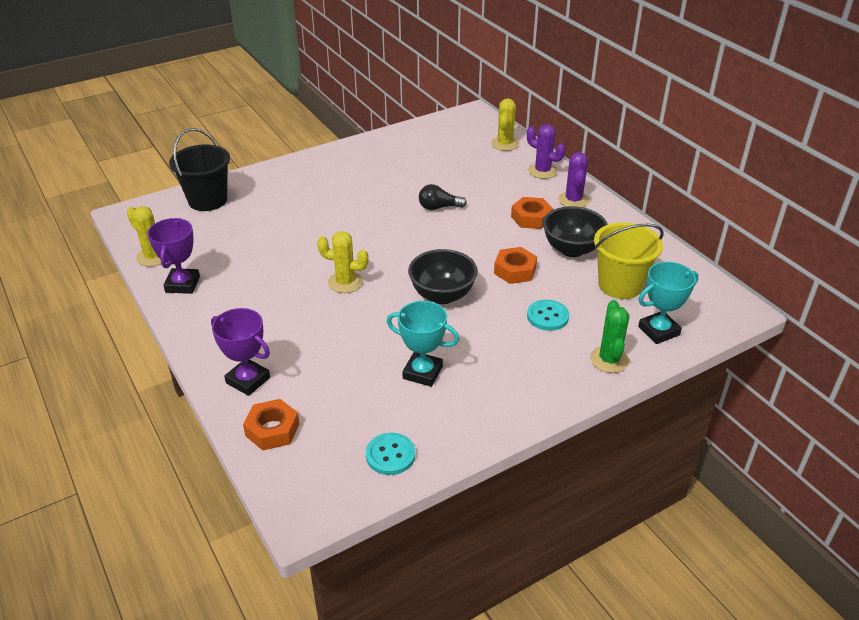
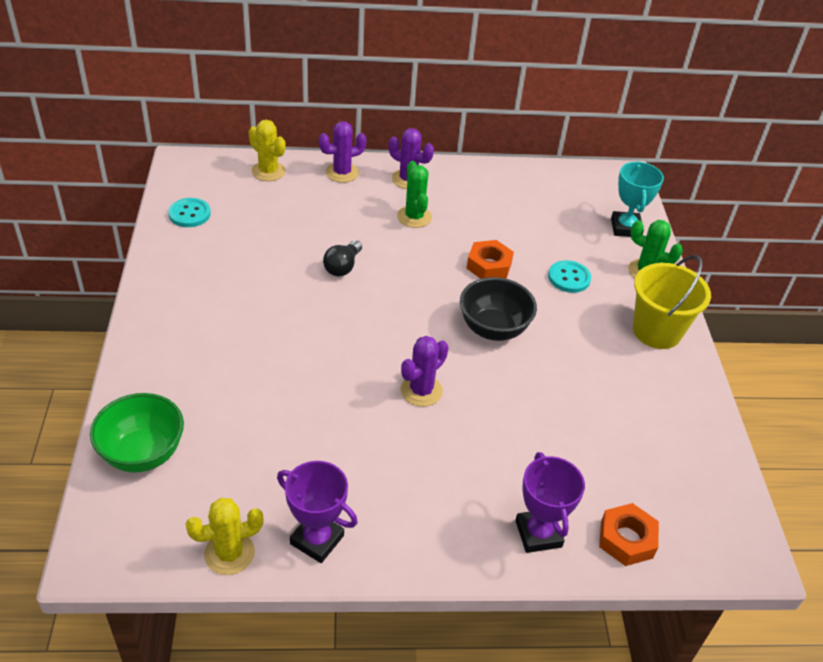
camera: 65 degrees left, 5 degrees up
(207, 200) = (143, 453): black bucket -> green bowl
(248, 380) = (538, 534): purple trophy -> purple trophy turned 75 degrees counterclockwise
(345, 282) = (421, 391): yellow cactus -> purple cactus
(390, 455) = (700, 461): turquoise button -> turquoise button (189, 214)
(422, 372) = (600, 392): turquoise trophy -> none
(531, 218) = (414, 217): orange nut -> green cactus
(572, 249) = (483, 217): black bowl -> none
(620, 285) = (553, 217): yellow bucket -> yellow bucket (657, 331)

